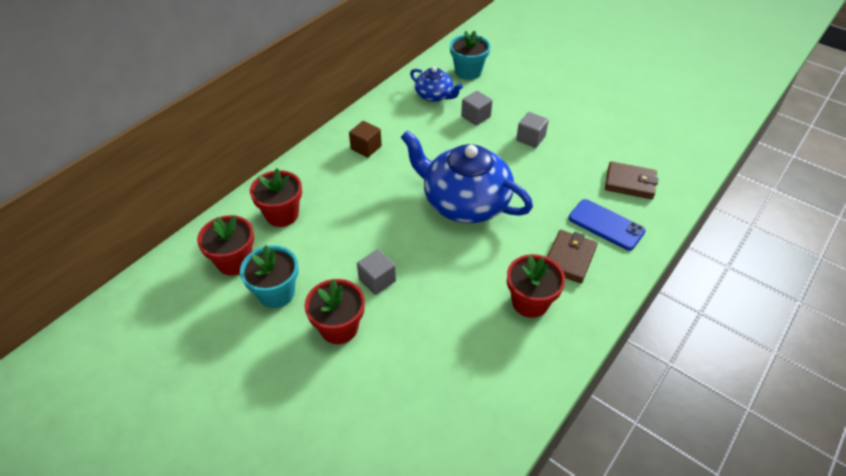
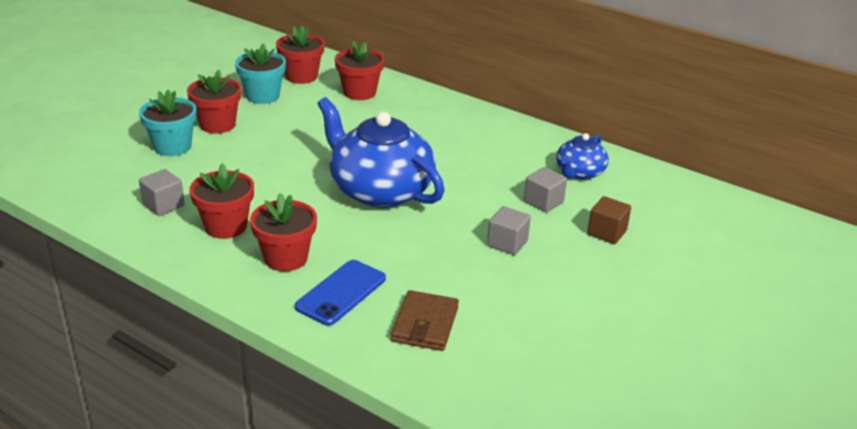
camera: 85 degrees right, 15 degrees down
(366, 148) = (465, 130): brown cube -> brown cube (606, 232)
(377, 280) = (270, 141): grey cube -> grey cube (163, 205)
(464, 202) = (380, 190): blue teapot -> blue teapot turned 75 degrees counterclockwise
(468, 72) = (645, 199): turquoise flower pot -> turquoise flower pot (172, 147)
(569, 258) = (286, 258): brown wallet -> red flower pot

